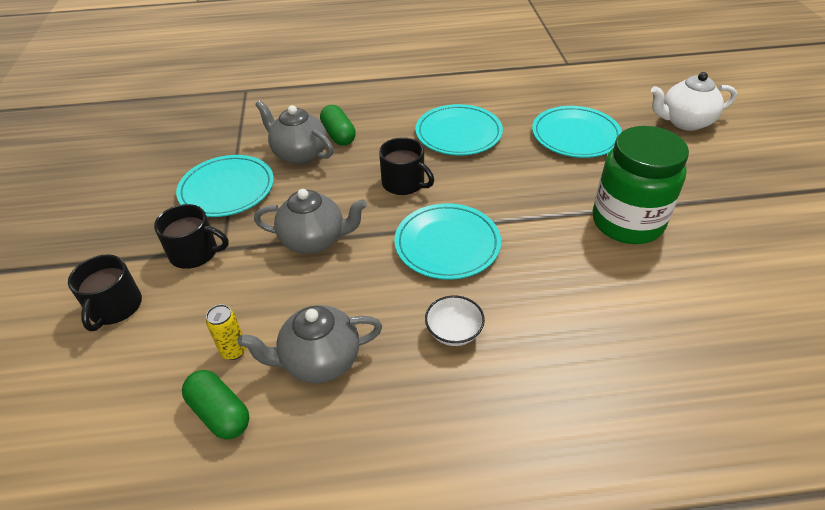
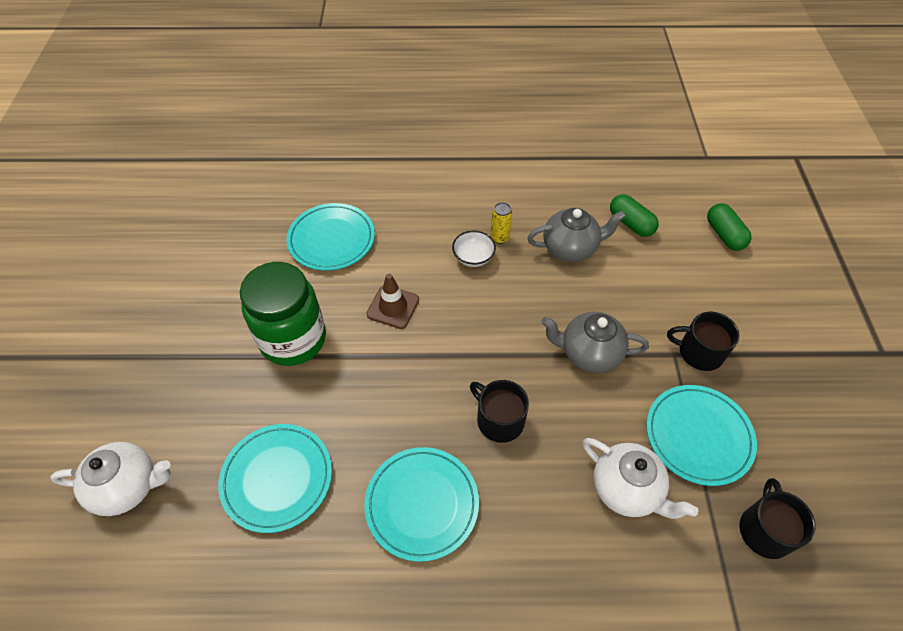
camera: 175 degrees left, 10 degrees up
(115, 307) = (744, 305): black mug -> black mug (765, 530)
(234, 351) = (634, 261): yellow can -> yellow can (499, 238)
(299, 154) = (627, 489): grey teapot -> white teapot
(338, 135) = (580, 524): green capsule -> green capsule (724, 235)
(447, 244) = (465, 334): turquoise plate -> turquoise plate (331, 239)
(536, 263) = (393, 307): none -> brown traffic cone

